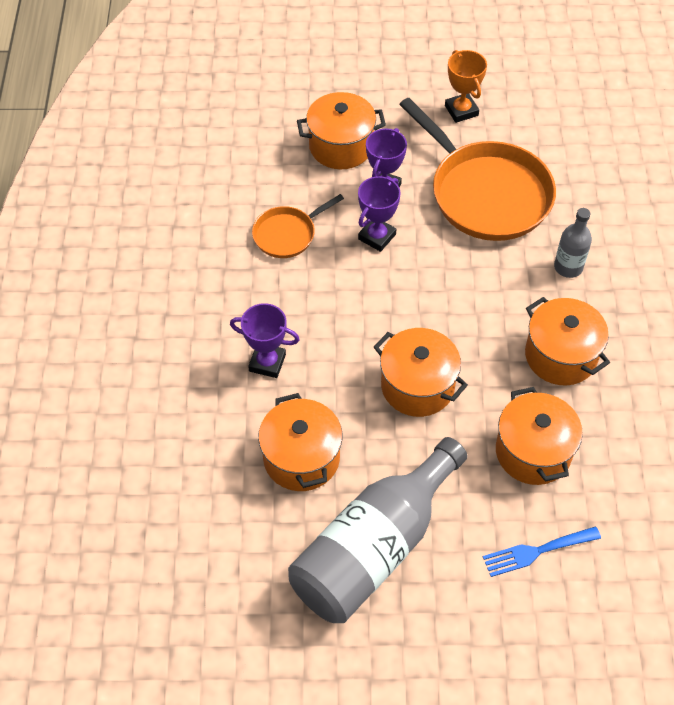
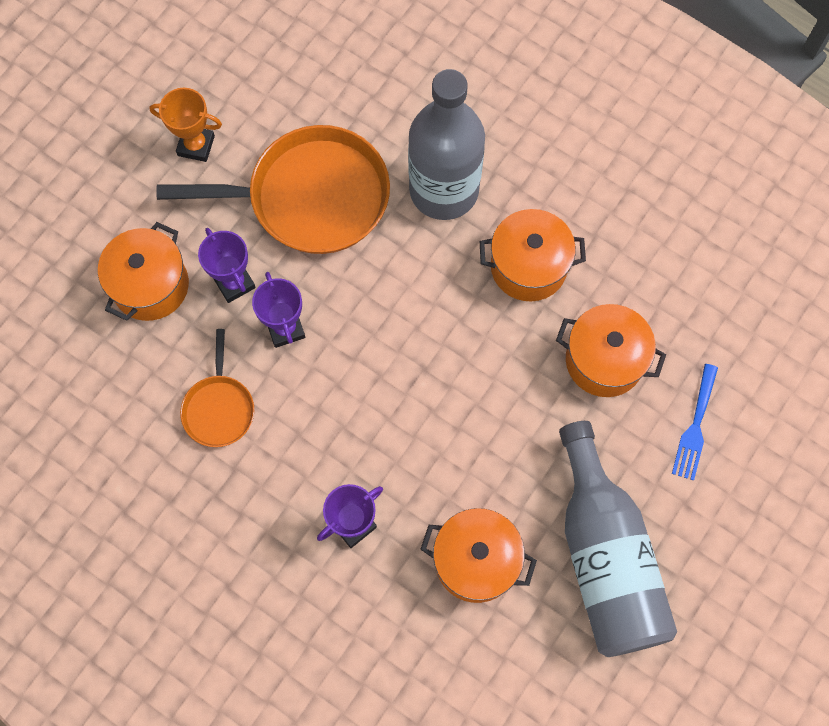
camera: 55 degrees left, 15 degrees up
(417, 386) = (473, 408): orange pot -> none
(568, 267) = (444, 190): grey bottle -> grey bottle, size x2.18

